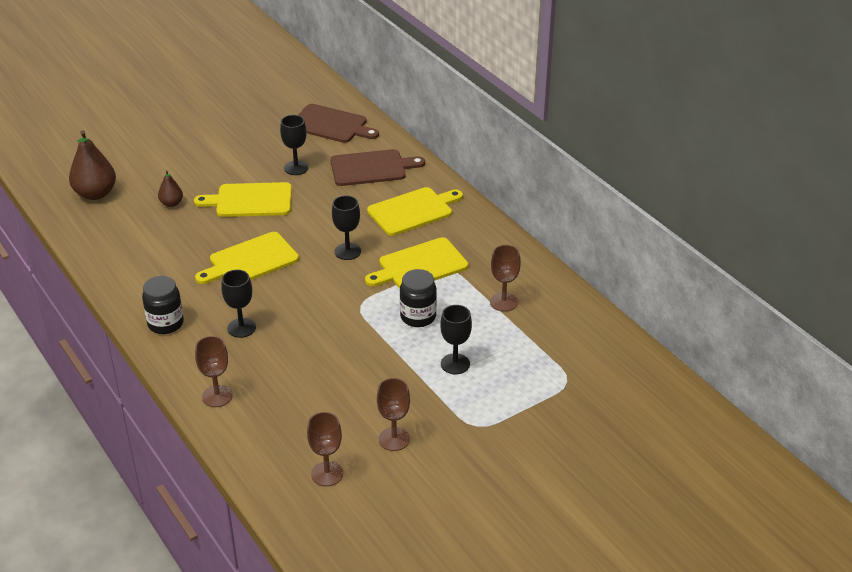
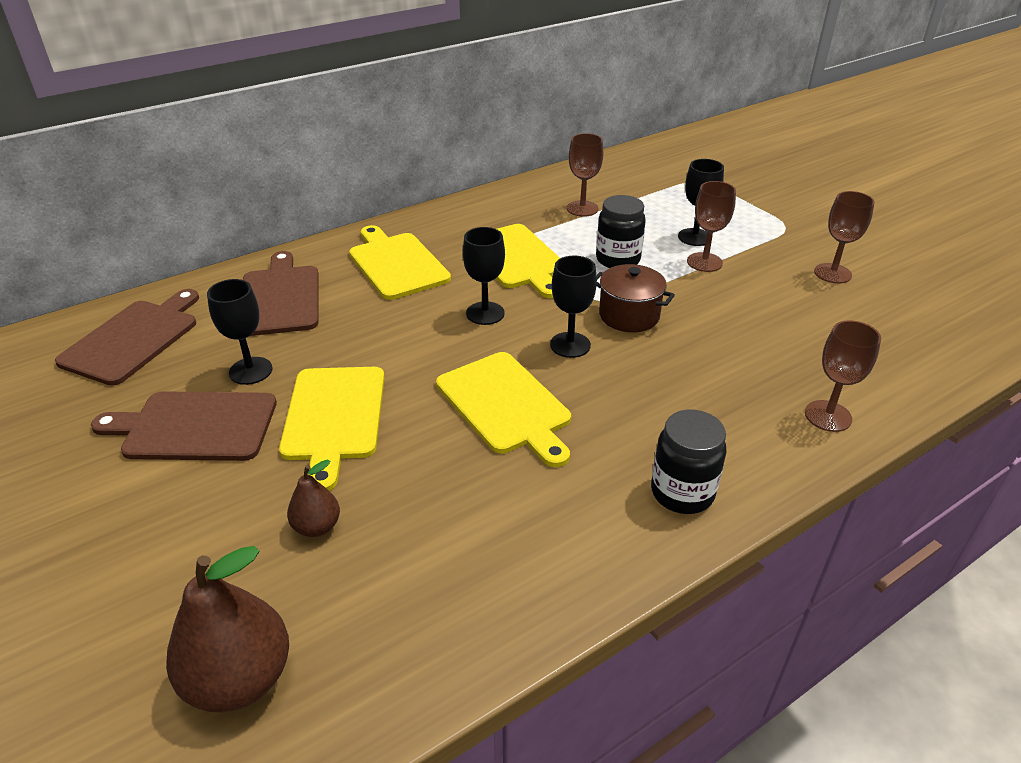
camera: 90 degrees left, 0 degrees up
(241, 328) = (672, 403): black goblet -> black goblet (570, 345)
(251, 158) = (195, 426): none -> brown cutting board
(327, 474) = (914, 316): brown goblet -> brown goblet (704, 262)
(340, 317) = (629, 315): none -> brown pot

